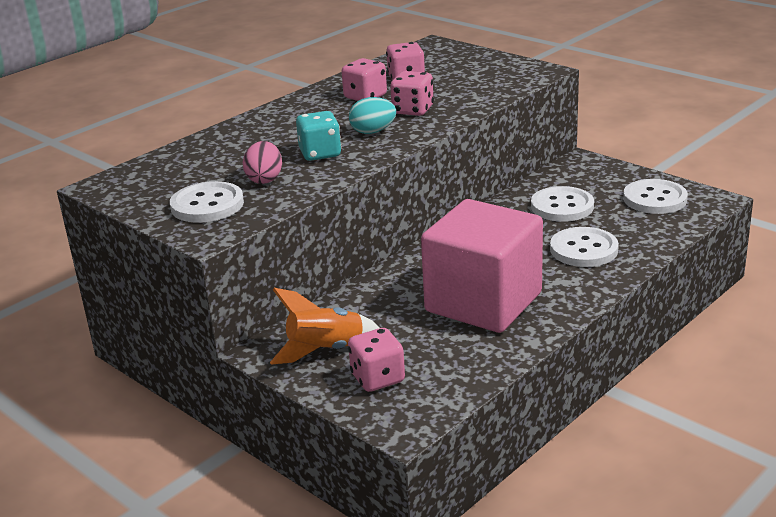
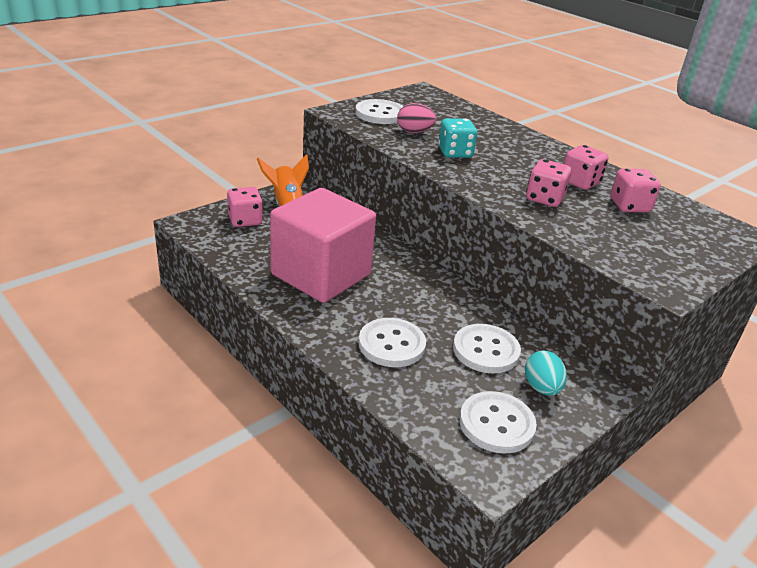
camera: 90 degrees right, 5 degrees up
(373, 132) = (496, 176): turquoise egg -> turquoise egg (541, 388)

